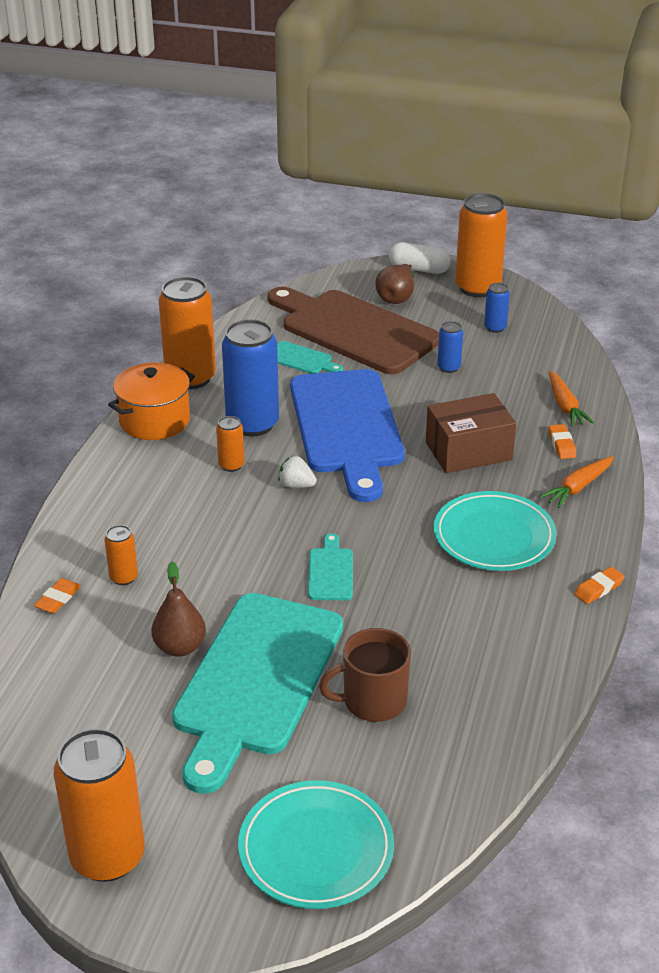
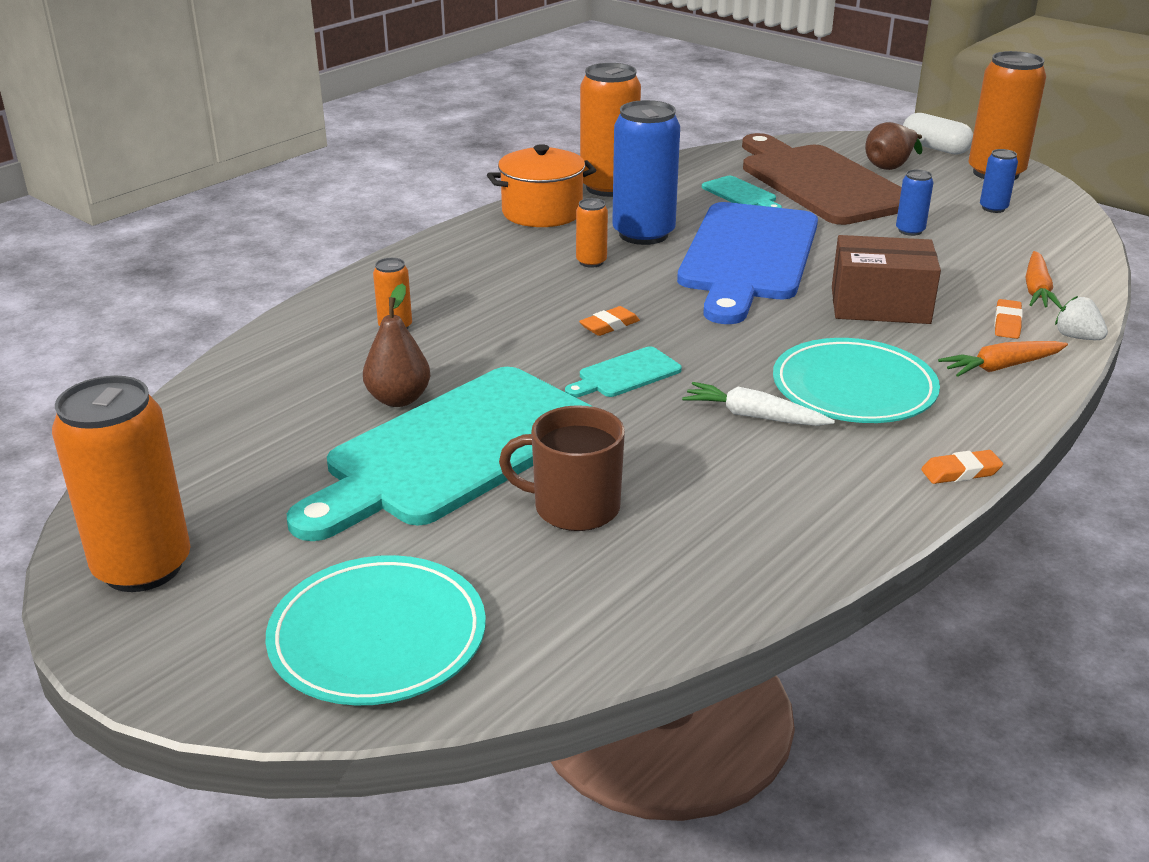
camera: 25 degrees right, 5 degrees down
(58, 599) = (313, 328): orange eraser -> orange eraser (609, 326)
(296, 485) = (649, 292): white strawberry -> white strawberry (1077, 337)
(331, 571) = (625, 374): turquoise cutting board -> turquoise cutting board turned 150 degrees counterclockwise
(442, 582) = (753, 416): none -> white carrot

